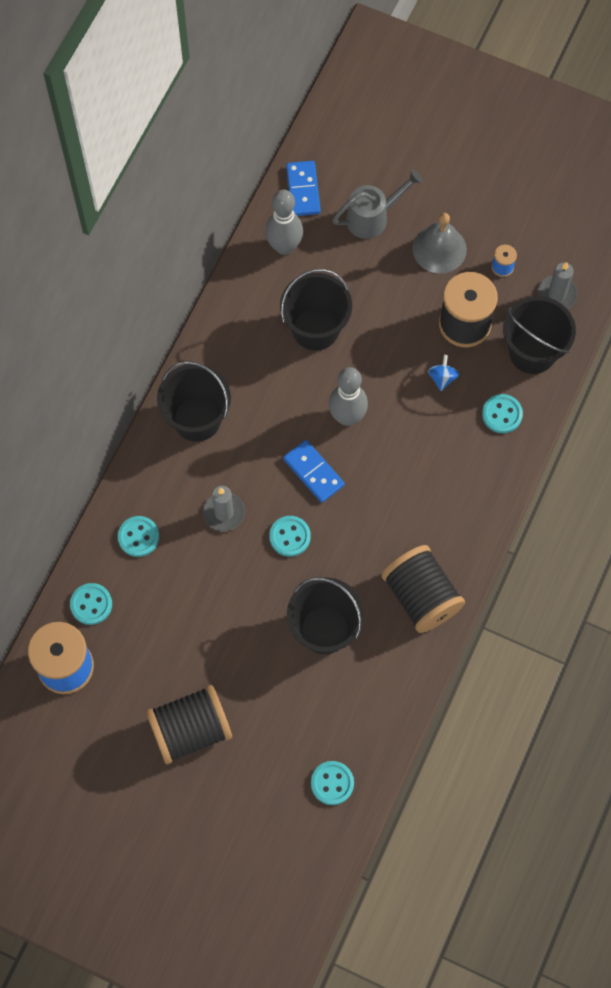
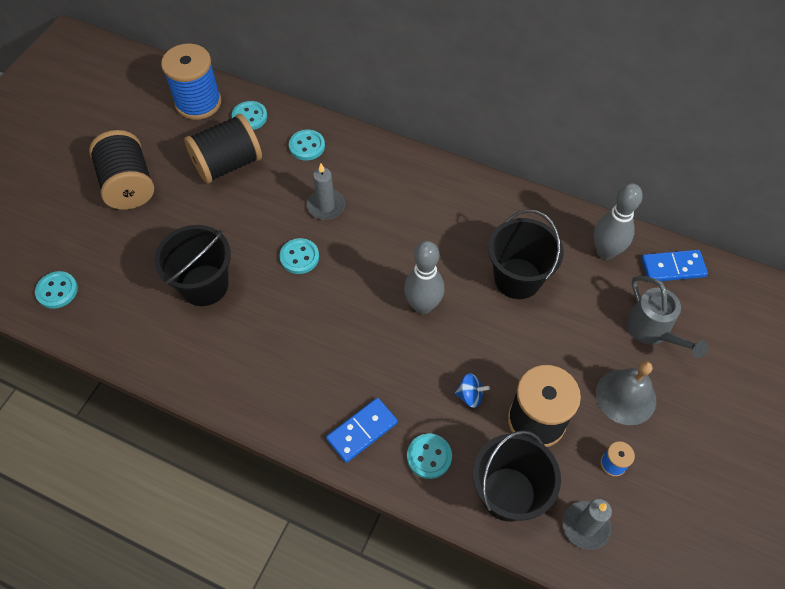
camera: 90 degrees right, 10 degrees down
(197, 419) = (418, 185): black bucket -> none
(313, 472) = (364, 276): blue domino -> blue domino (362, 431)
(421, 596) = (227, 370): black spool -> black spool (227, 164)

